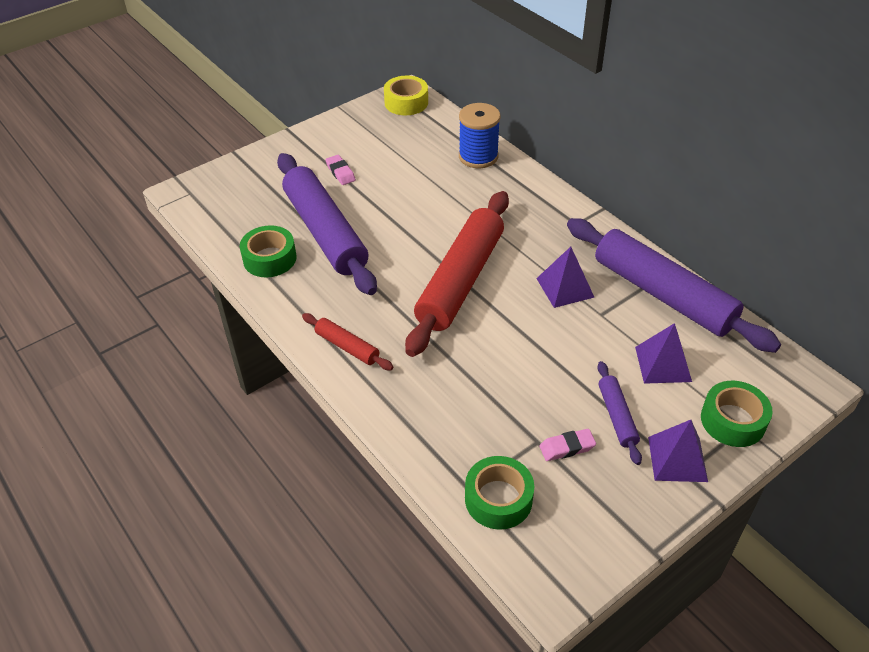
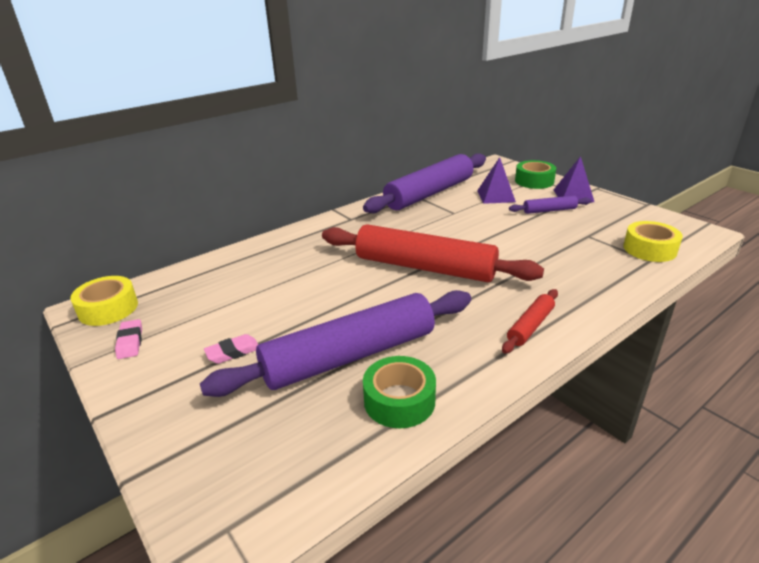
camera: 90 degrees left, 15 degrees down
(478, 156) = (240, 261): blue spool -> none
(498, 499) = (649, 249): green tape -> yellow tape
(565, 287) = (427, 224): purple pyramid -> none
(567, 447) = (586, 226): pink eraser -> pink eraser (130, 342)

